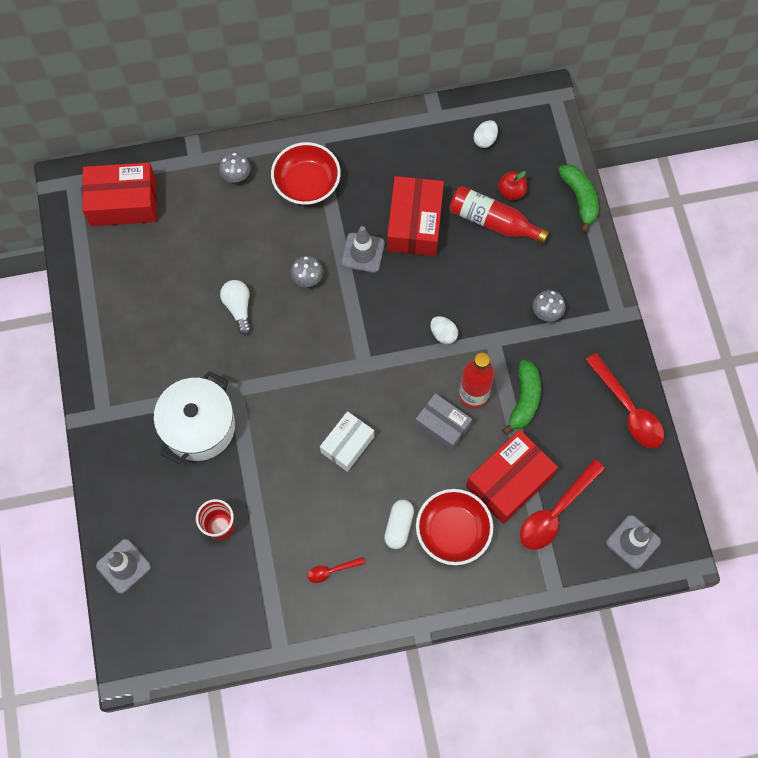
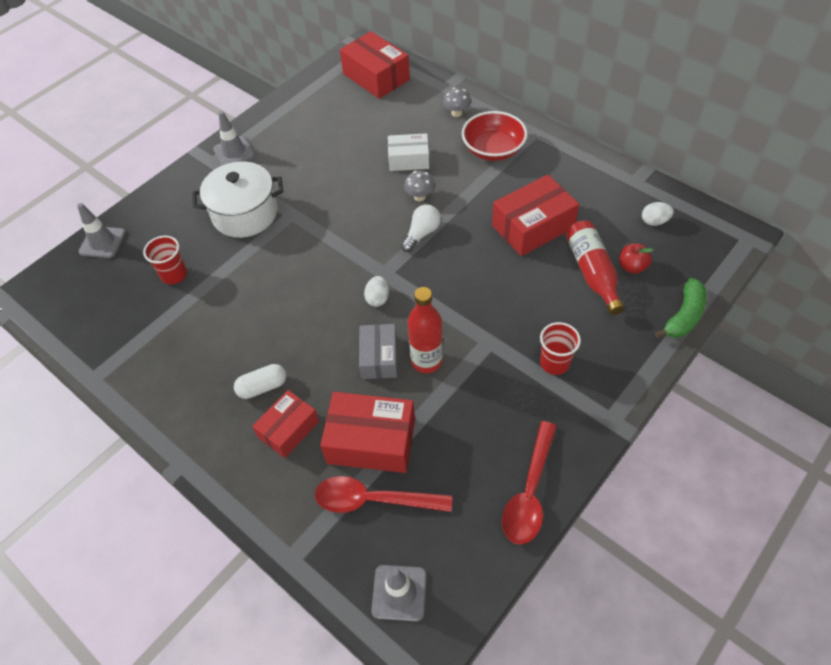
camera: 55 degrees right, 15 degrees down
(238, 308) = (358, 176): white light bulb -> white light bulb (421, 234)
(332, 570) = (188, 367): red spoon -> none
(347, 444) = (306, 306): white box -> white box (409, 159)
(363, 253) = (474, 213): grey traffic cone -> grey traffic cone (234, 152)
(443, 334) = (459, 305): white egg -> white egg (377, 298)
(453, 531) = (288, 429): red bowl -> red box
(524, 400) = (457, 401): green banana -> none
(546, 312) = (554, 363): grey mushroom -> red cup

